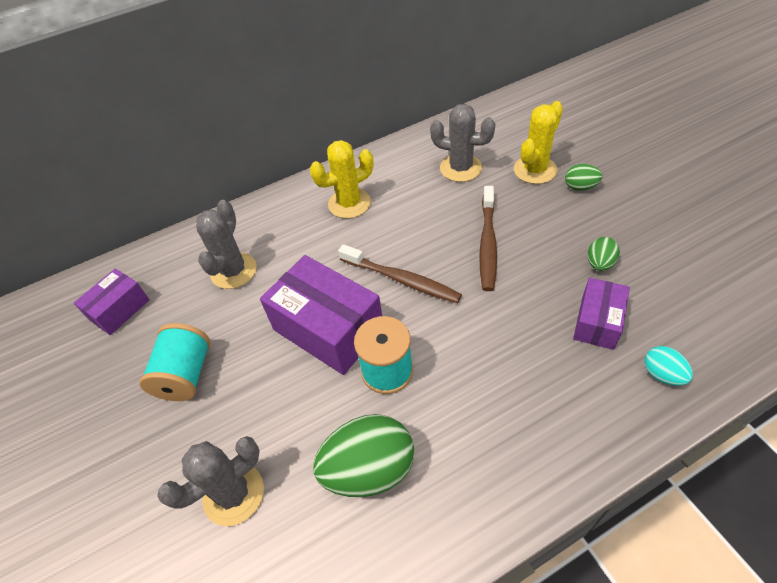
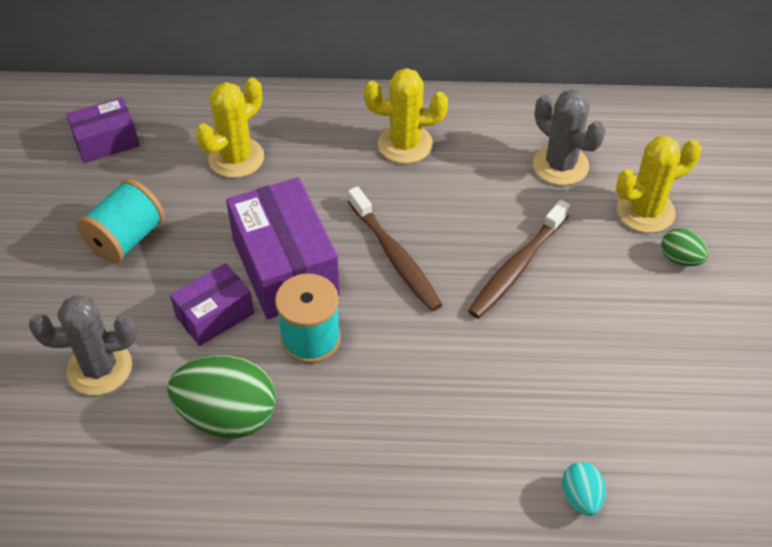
camera: 25 degrees right, 0 degrees up
(233, 271) = (236, 158): grey cactus -> yellow cactus
(597, 322) = (561, 411): purple box -> purple box (215, 315)
(599, 264) = (621, 354): green egg -> none

